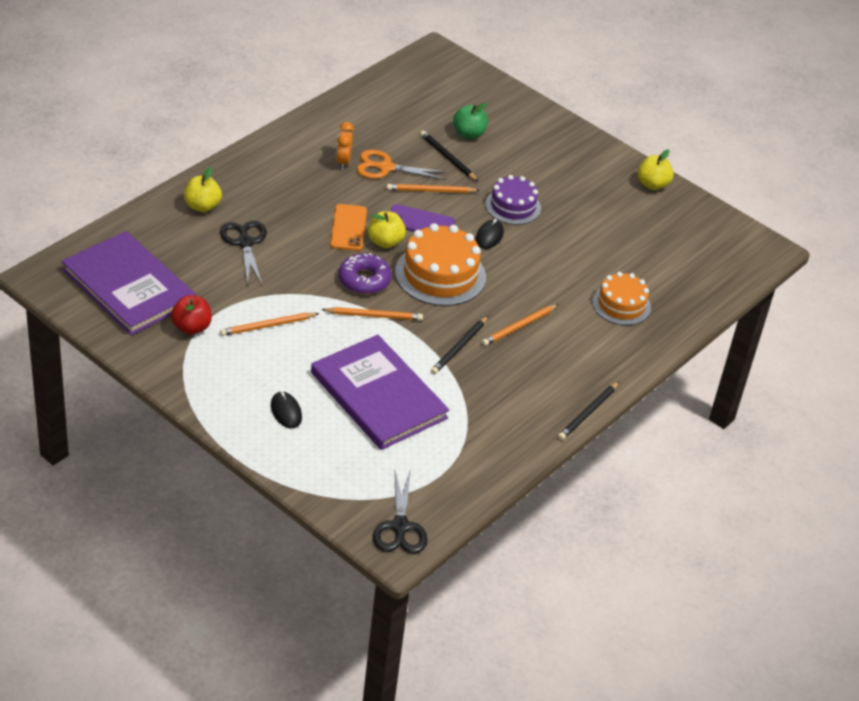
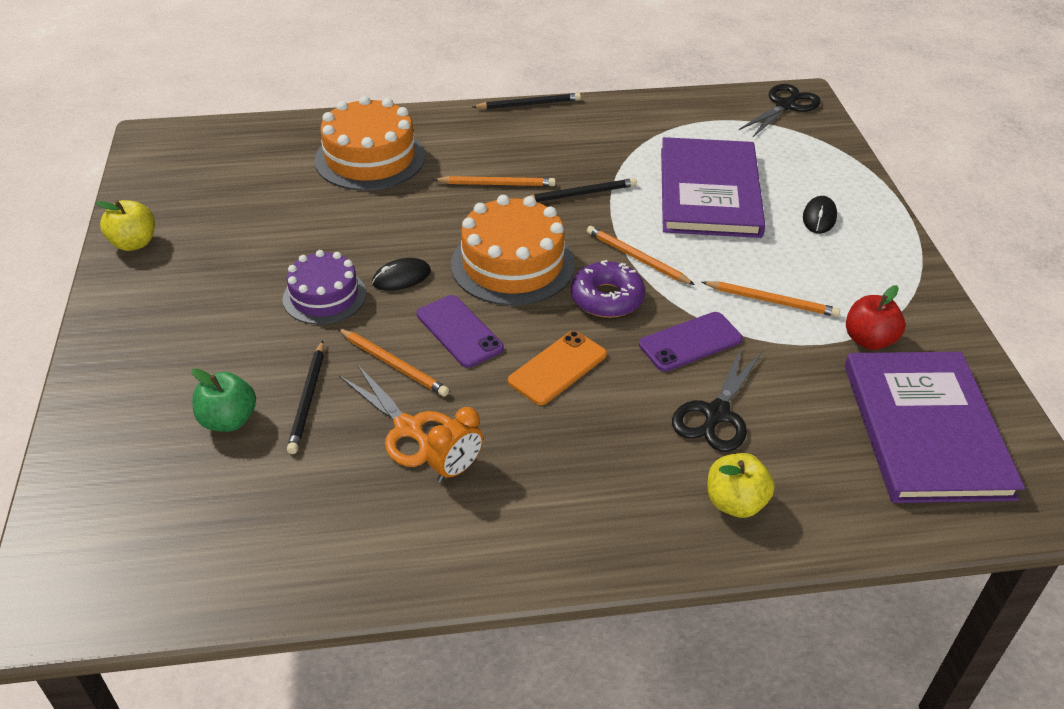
camera: 135 degrees left, 0 degrees up
(292, 276) = (690, 342): none -> purple phone
(385, 242) = (531, 328): yellow apple -> none
(621, 305) = (370, 158): orange cake -> orange cake, size x1.55

